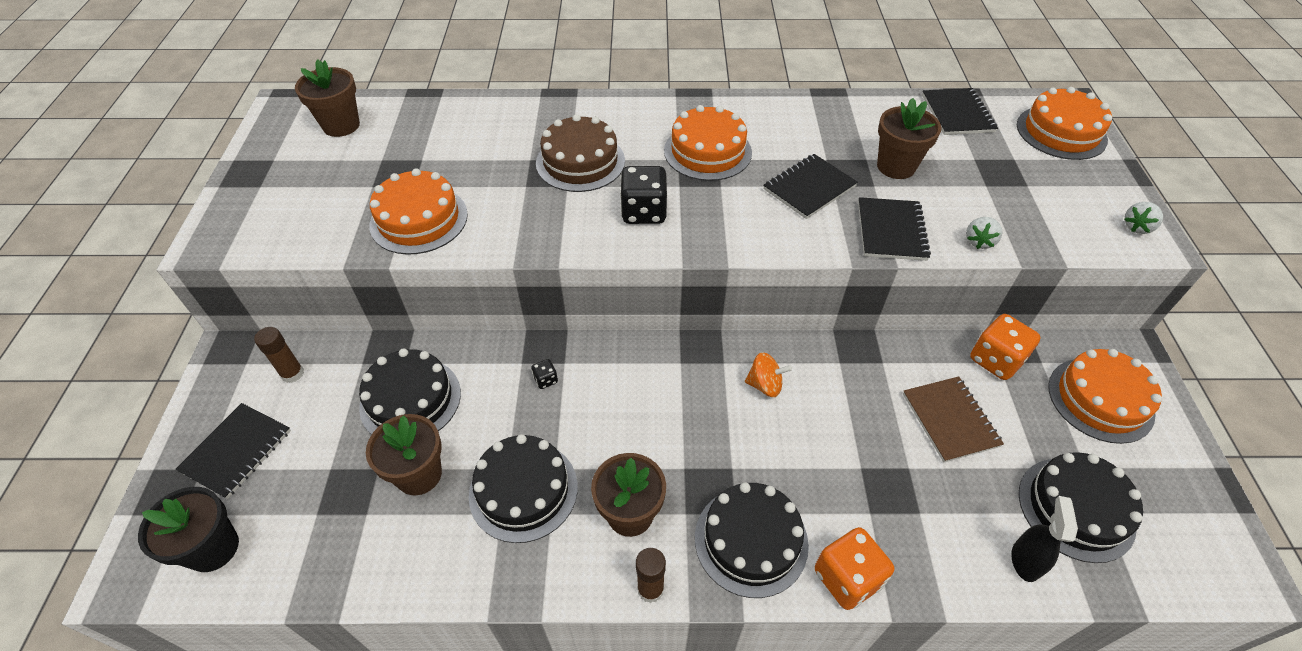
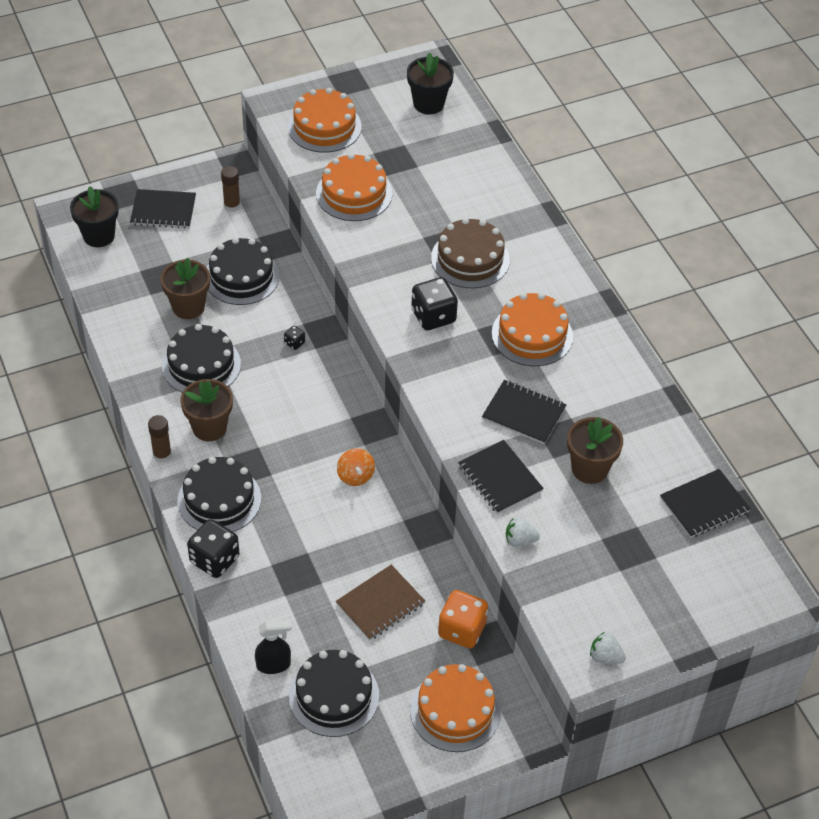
camera: 65 degrees right, 0 degrees up
(341, 125) = (428, 104): brown flower pot -> black flower pot
(847, 578) = (214, 560): orange dice -> black dice
(891, 231) = (500, 478): black notebook -> black notebook turned 75 degrees clockwise
(1061, 132) = (725, 593): orange cake -> orange cake (324, 127)

